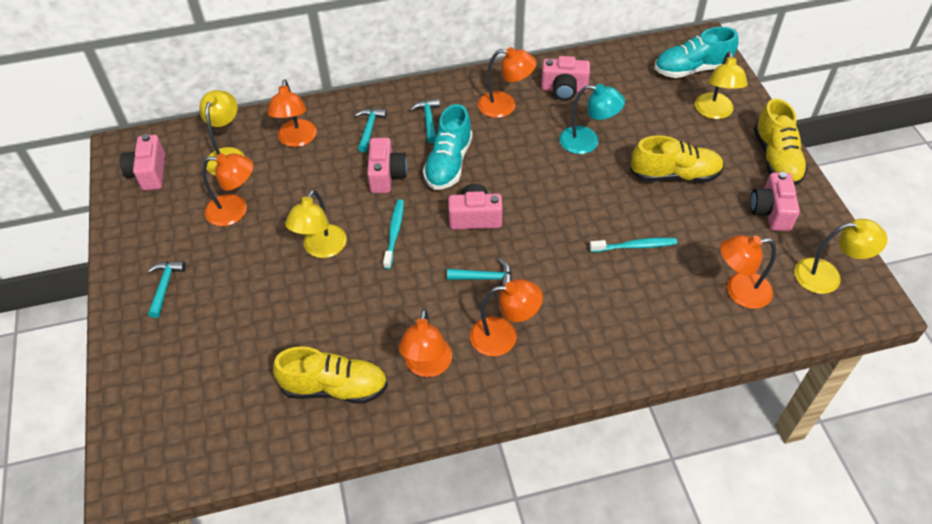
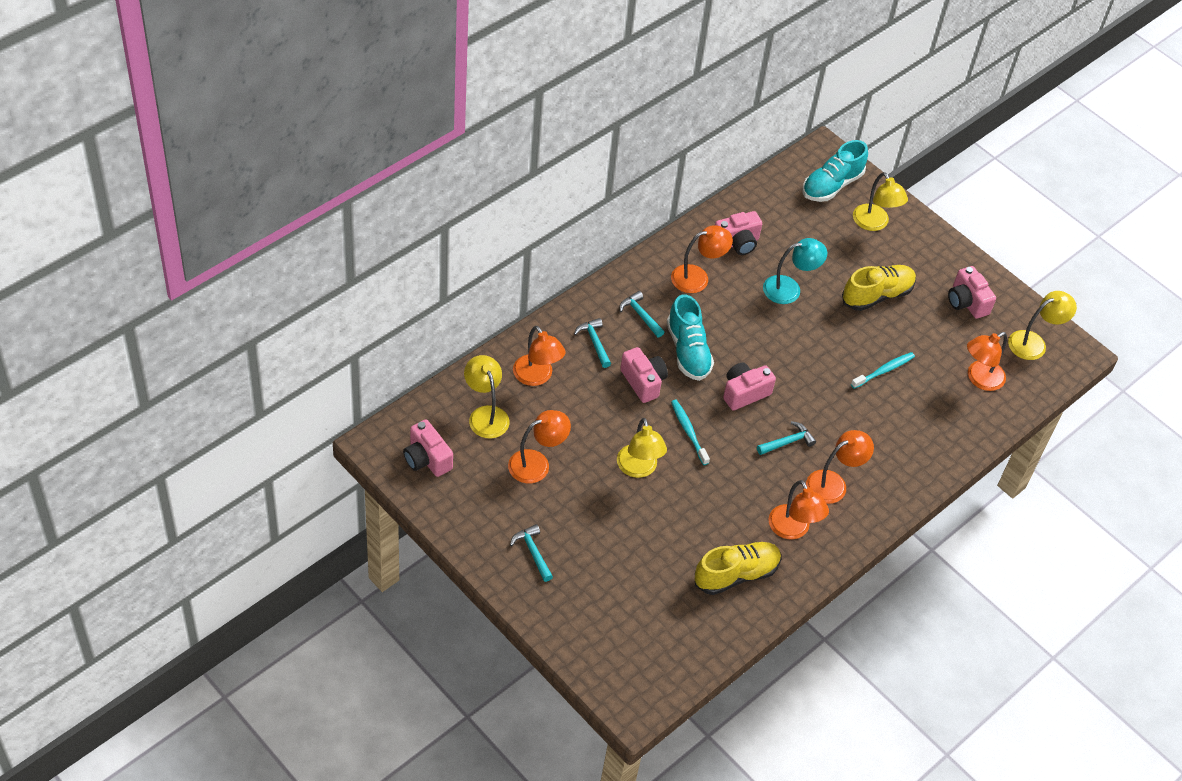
camera: 35 degrees left, 0 degrees up
(776, 159) = (945, 252): yellow shoe -> none

